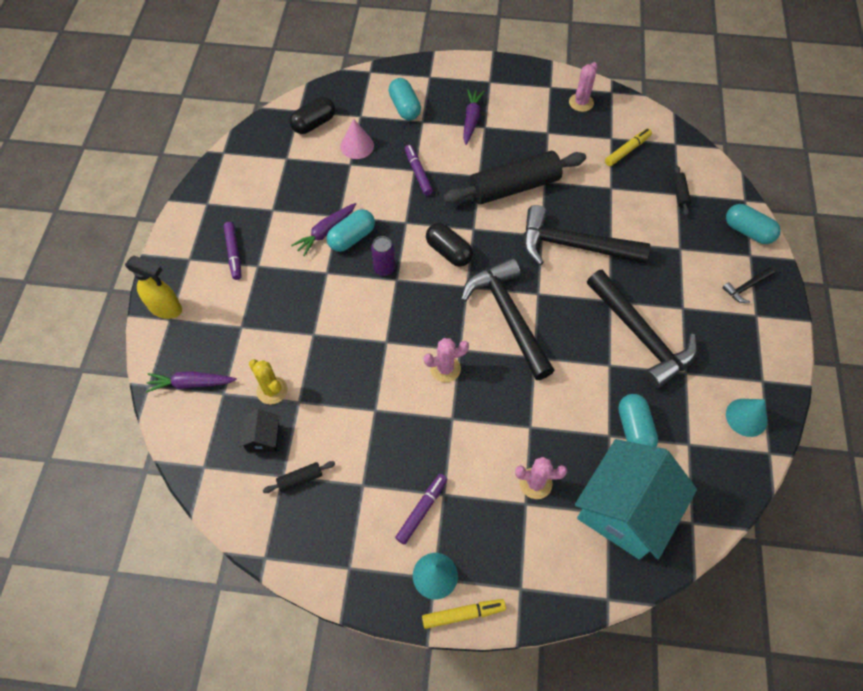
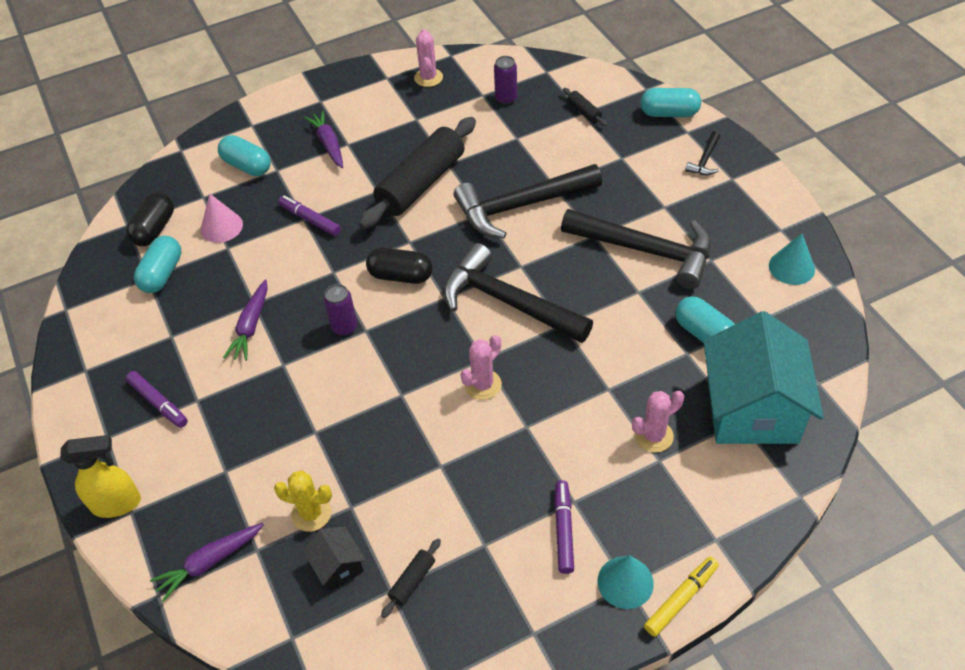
camera: 30 degrees left, 10 degrees down
(352, 238) = (285, 316): turquoise capsule -> turquoise capsule (162, 274)
(627, 150) = (506, 98): yellow marker -> purple can

